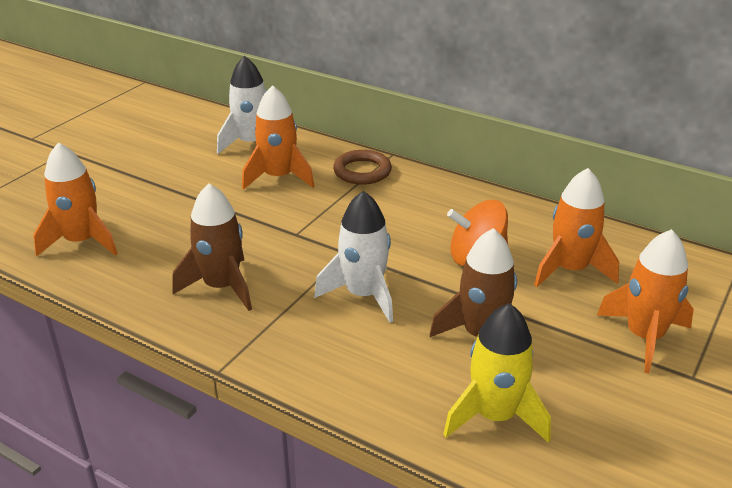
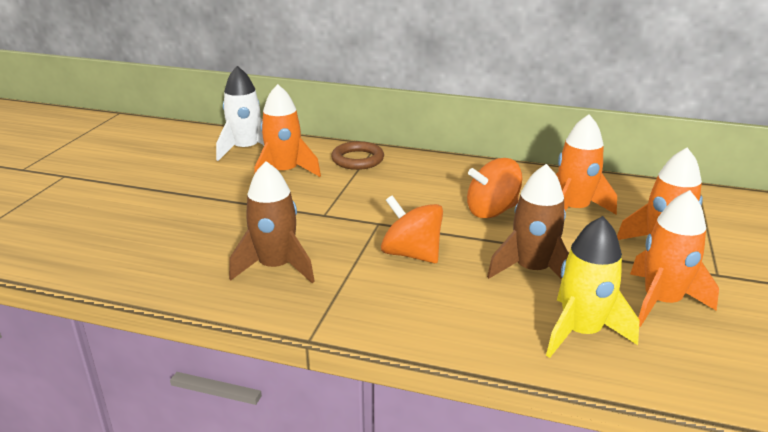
camera: 15 degrees left, 5 degrees down
(82, 241) = (115, 249): orange rocket -> orange rocket (661, 302)
(363, 295) = (411, 254): white rocket -> orange spinning top

